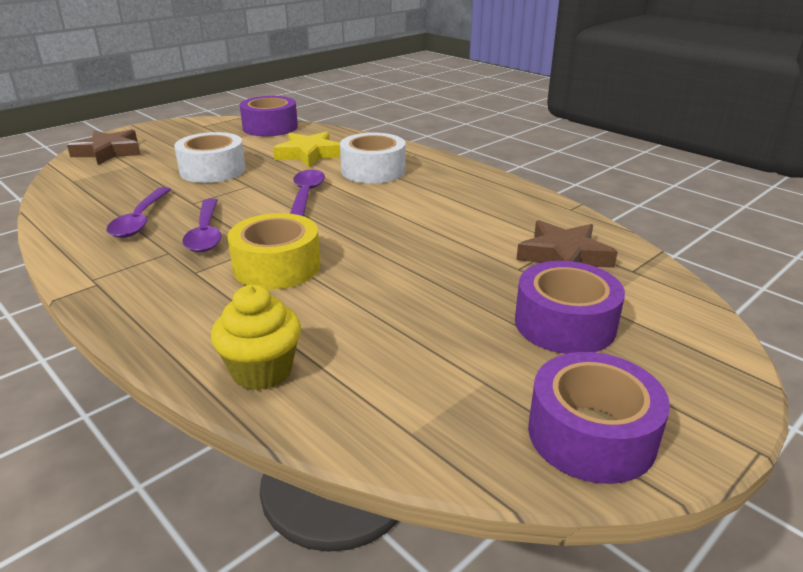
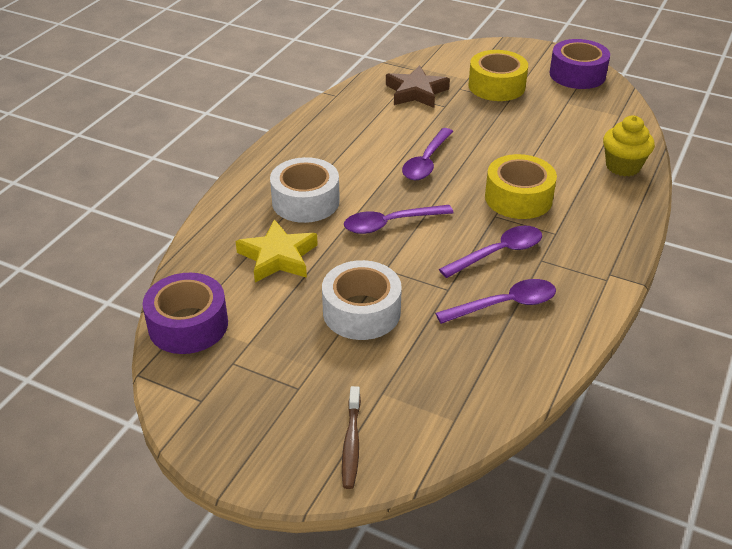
camera: 110 degrees left, 10 degrees up
(108, 152) = (351, 443): brown star -> brown toothbrush
(394, 231) = (426, 162): none -> purple spoon
(565, 324) = (496, 86): purple tape -> yellow tape

